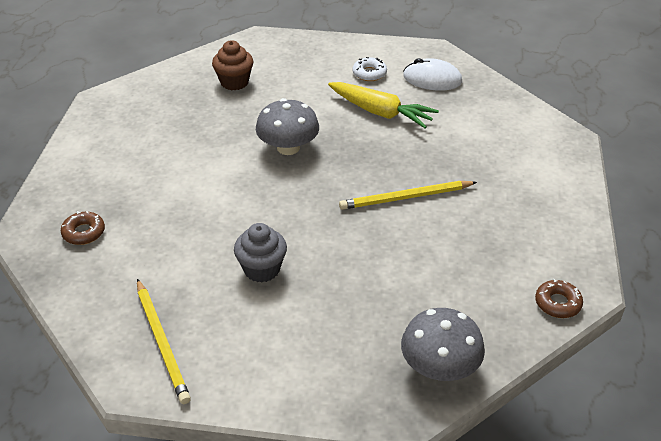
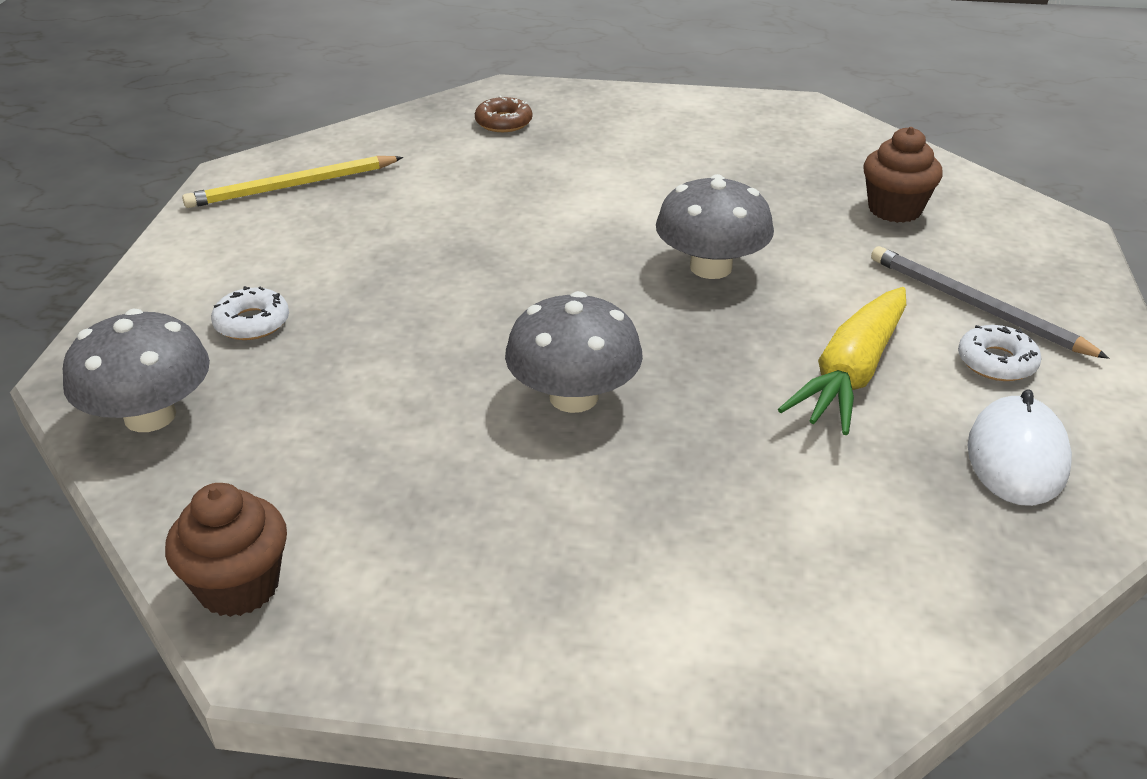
camera: 90 degrees right, 5 degrees down
(262, 269) = (409, 251): grey cupcake -> none
(326, 72) = (976, 306): none -> grey pencil
(343, 335) = (252, 323): none -> white donut
(405, 198) = (573, 397): yellow pencil -> grey mushroom
(557, 303) = (239, 586): brown donut -> brown cupcake

